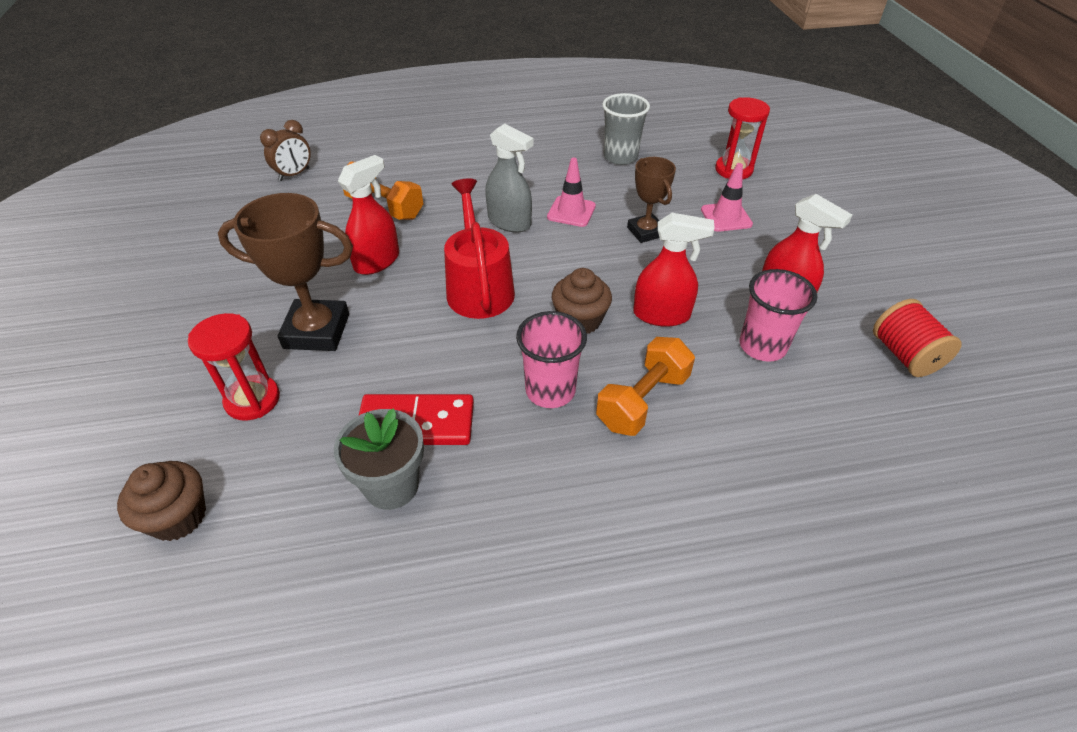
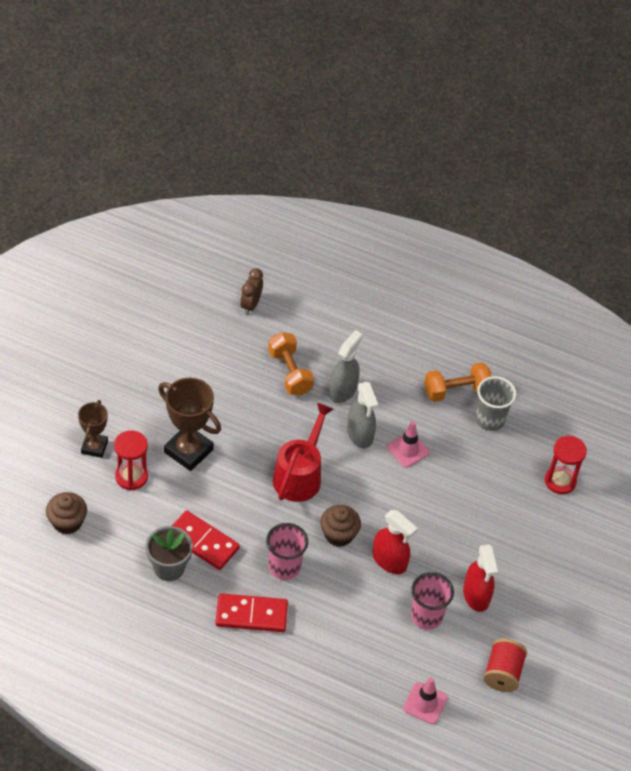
camera: 30 degrees right, 5 degrees up
(294, 174) = (250, 305): brown clock -> brown clock turned 120 degrees clockwise
(377, 261) = (254, 418): red spray bottle -> none
(456, 197) = (342, 390): none -> grey spray bottle
(562, 476) = (251, 615): none -> red domino
(643, 401) = (327, 604): orange dumbbell -> orange dumbbell (456, 391)
(646, 232) = (441, 496): brown trophy -> brown trophy (94, 447)
(726, 217) = (507, 517): pink traffic cone -> pink traffic cone (425, 703)

